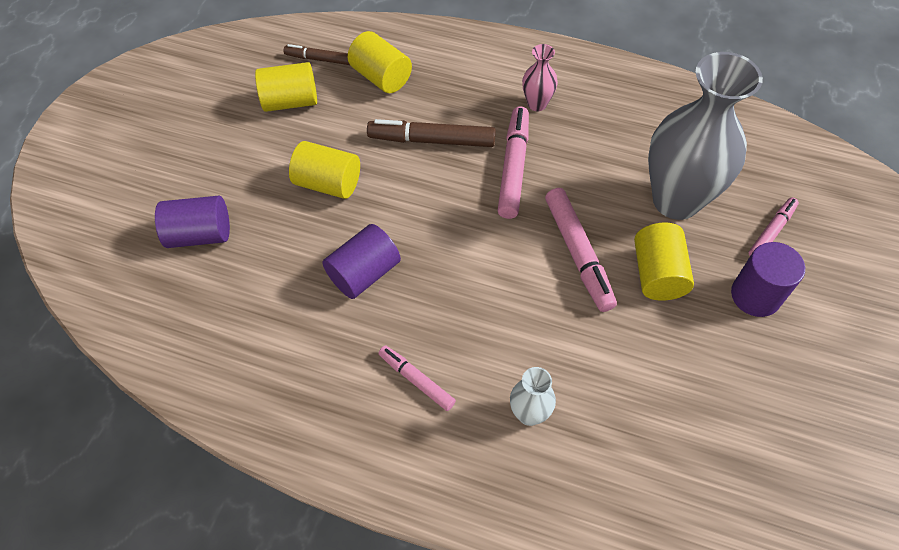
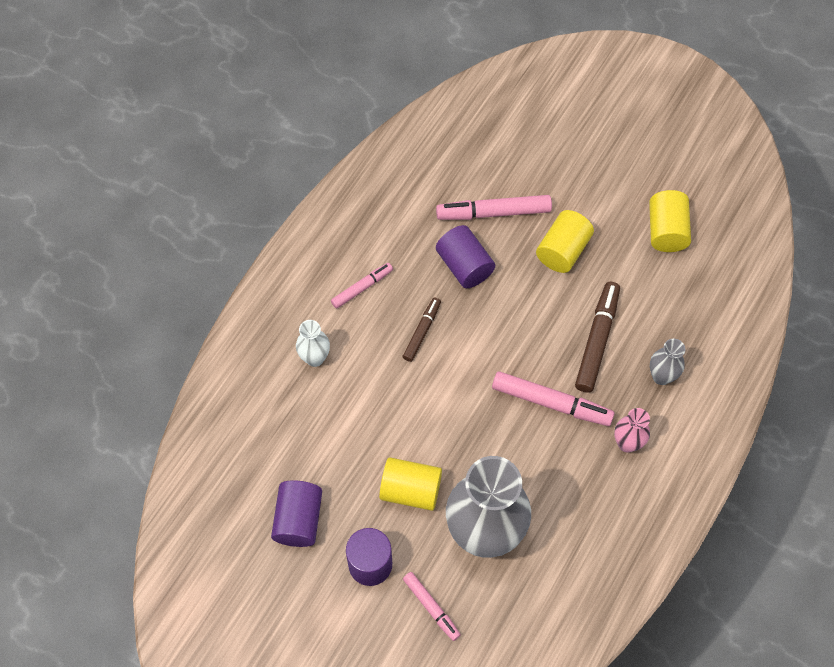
camera: 100 degrees right, 5 degrees up
(200, 234) = (528, 155): purple cylinder -> purple cylinder (298, 520)
(320, 59) = (719, 260): brown marker -> brown marker (421, 332)
(381, 77) = (686, 310): yellow cylinder -> none
(458, 87) = (661, 376): none -> grey vase
(578, 253) = (446, 432): pink marker -> pink marker (494, 213)

